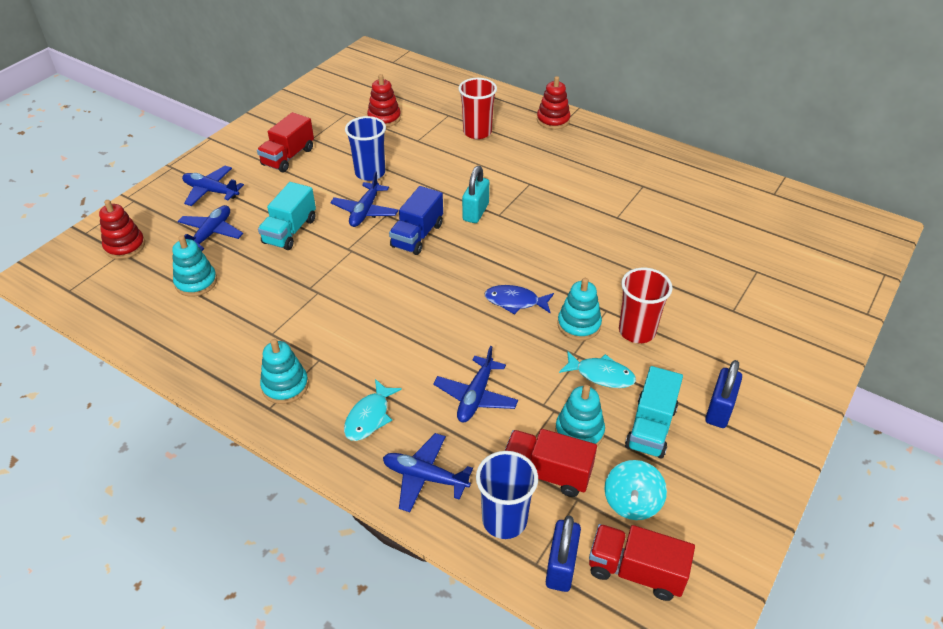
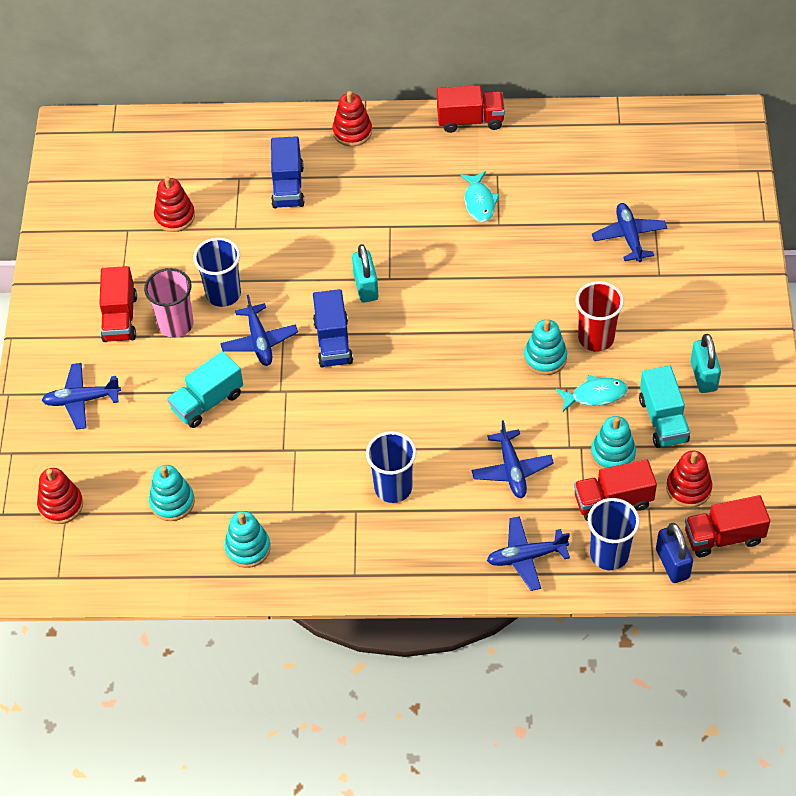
camera: 30 degrees left, 10 degrees up
(211, 234) = (132, 446): blue plane -> blue plane (629, 237)
(285, 386) = (350, 549): turquoise stacking toy -> turquoise stacking toy (248, 548)
(290, 231) = (207, 402): turquoise truck -> turquoise truck turned 60 degrees clockwise
(319, 176) = (176, 324): none -> pink cup
(364, 358) = (393, 488): none -> blue cup
(369, 417) = (442, 535): turquoise fish -> turquoise fish (479, 202)
(477, 132) = (288, 186): red cup -> blue truck
(515, 301) = (475, 364): blue fish -> none
(632, 502) = (688, 488): turquoise spinning top -> red stacking toy
(649, 146) = (470, 120): none -> red truck
(719, 410) = (703, 376): blue padlock -> turquoise padlock

